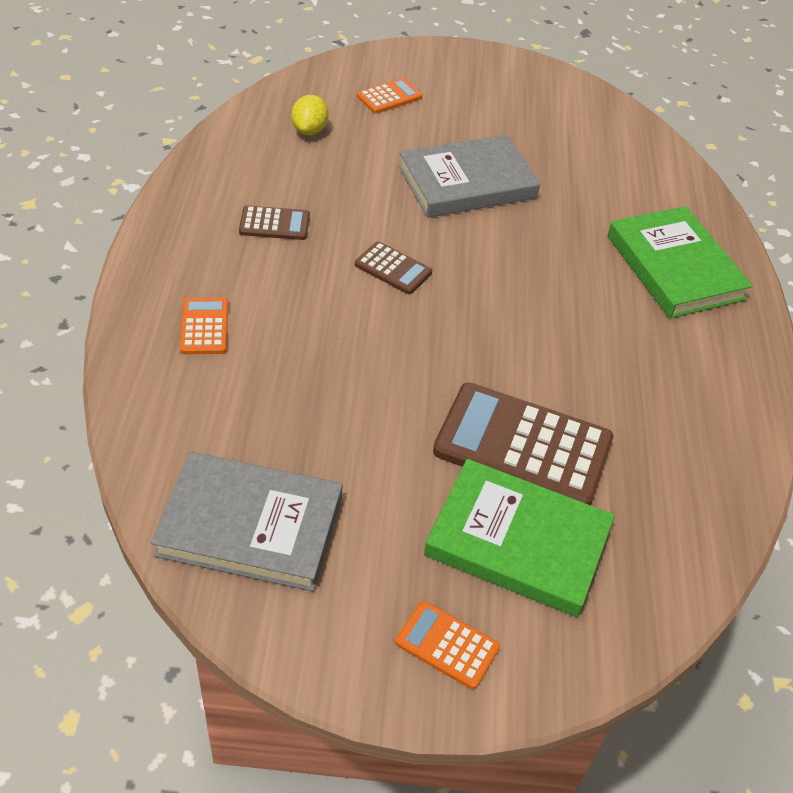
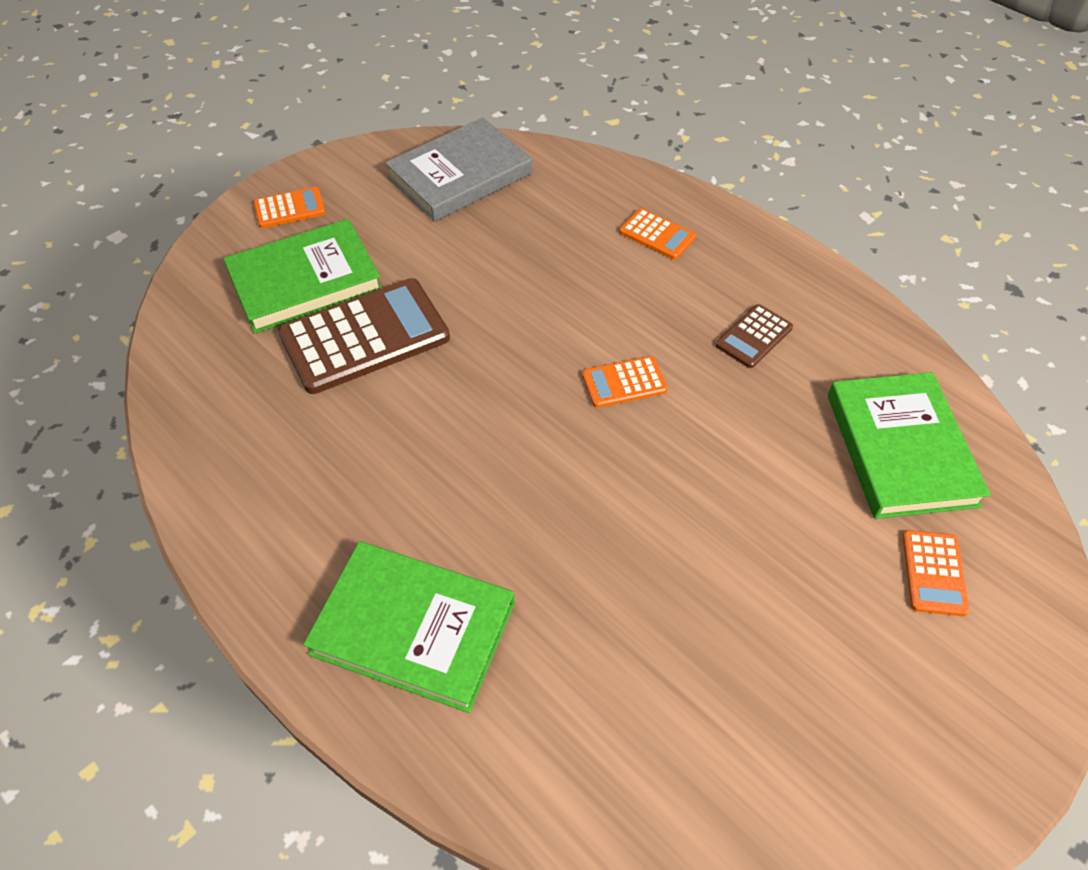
camera: 135 degrees right, 5 degrees up
(309, 130) = (900, 449): yellow lemon -> green book
(393, 269) = (624, 382): brown calculator -> orange calculator
(467, 182) = (707, 534): grey book -> none

